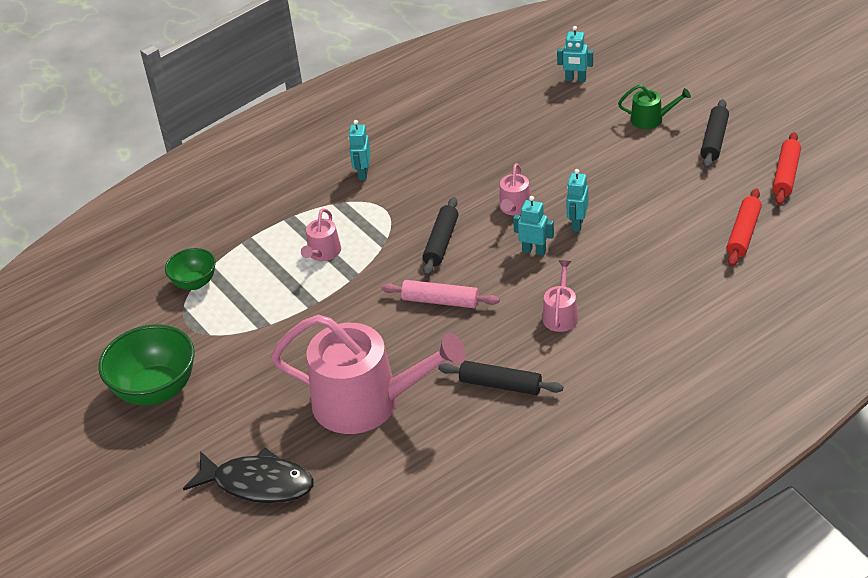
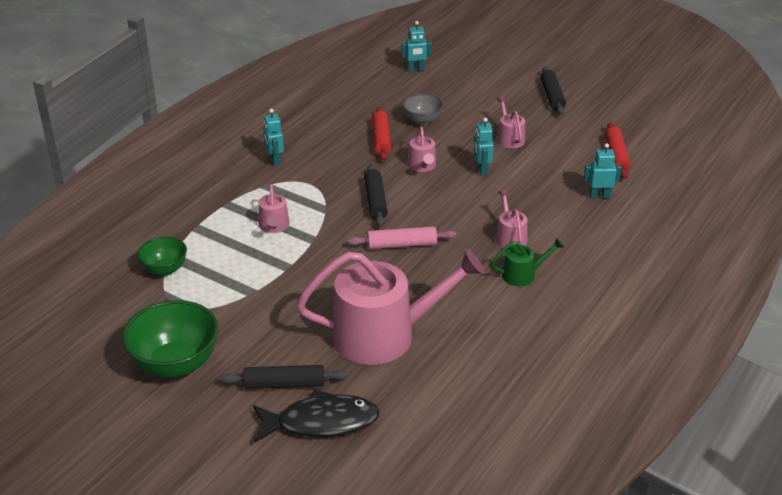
camera: 25 degrees left, 5 degrees down
(500, 385) = (492, 299): black rolling pin -> black rolling pin (284, 384)
(534, 251) = (458, 194): turquoise robot -> turquoise robot (599, 196)
(546, 149) = (422, 121): none -> grey bowl
(631, 188) = (509, 138): none -> pink watering can
(651, 119) = (494, 89): green watering can -> green watering can (522, 275)
(786, 175) = (621, 112): red rolling pin -> red rolling pin (381, 139)

